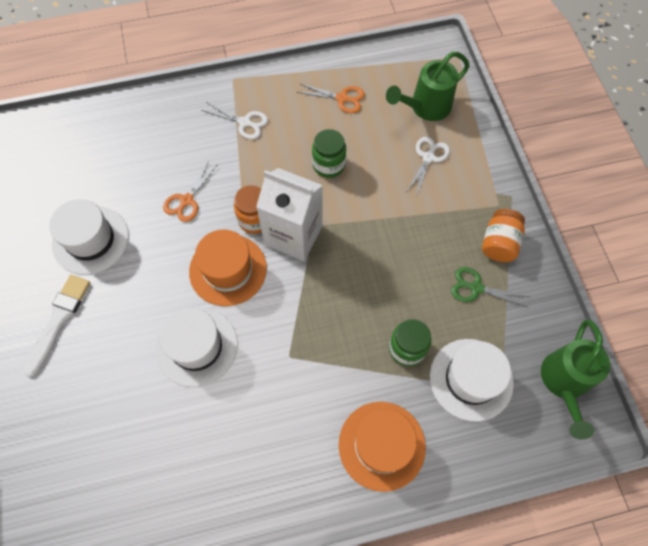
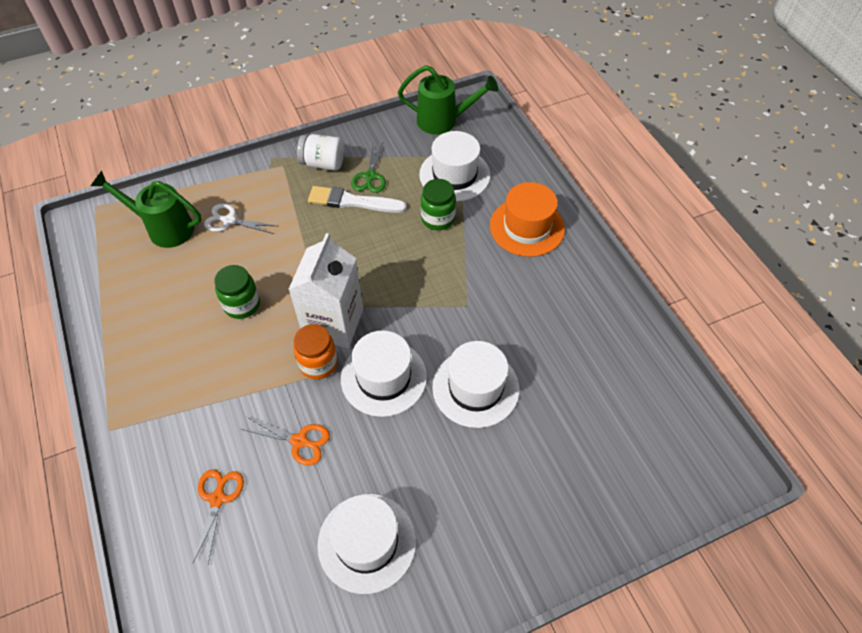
camera: 100 degrees left, 10 degrees down
(58, 320) = (479, 545): white brush -> white brush (352, 201)
(228, 270) = (384, 377): orange hat -> white hat
(244, 122) = (181, 401): white scissors -> none
(342, 98) = (148, 305): orange scissors -> orange scissors (217, 499)
(425, 107) = (164, 228): green watering can -> green watering can turned 150 degrees clockwise
(499, 243) = (323, 164): orange jar -> white jar

